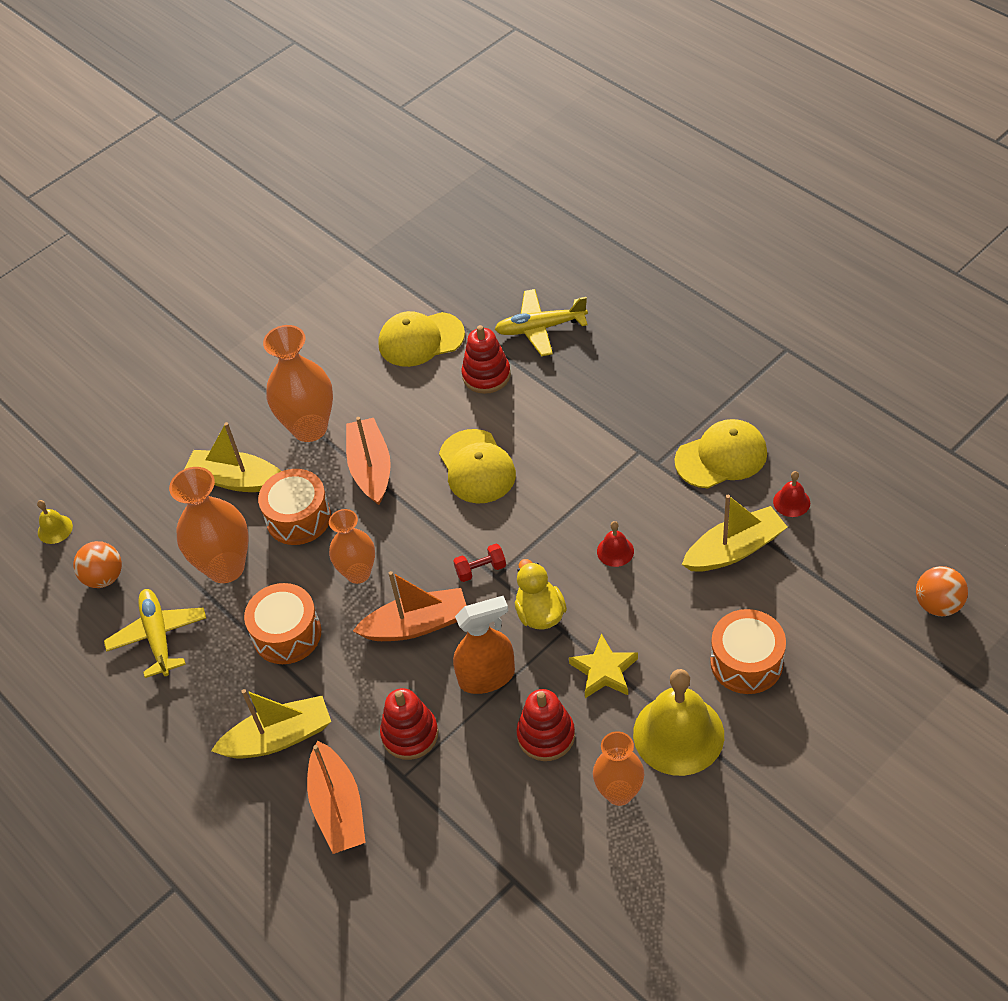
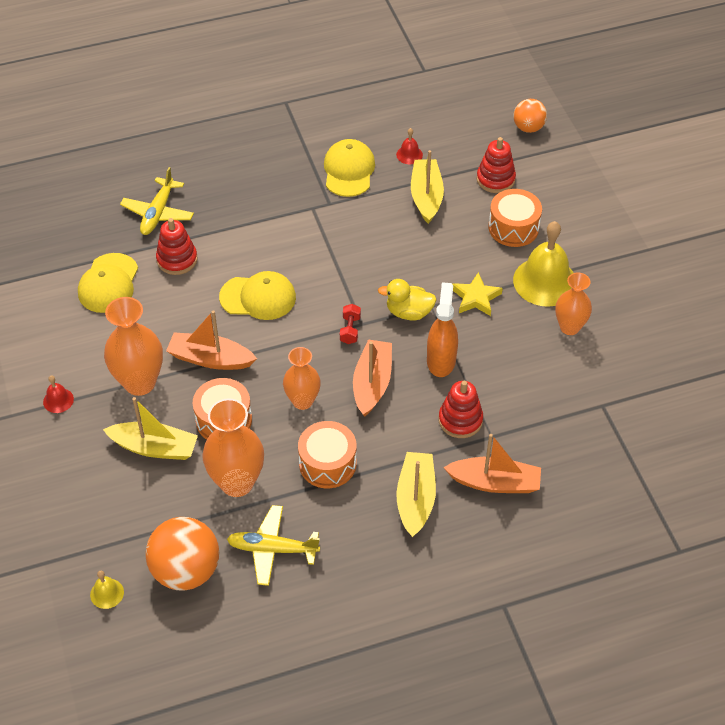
camera: 70 degrees left, 0 degrees up
(104, 577) = (186, 570): orange ball -> orange ball, size x1.69
(236, 480) = (154, 447): yellow boat -> yellow boat turned 120 degrees counterclockwise
(546, 735) = (506, 347): red stacking toy -> red stacking toy (495, 179)
(615, 551) = (386, 254): red bell -> red bell (58, 400)

